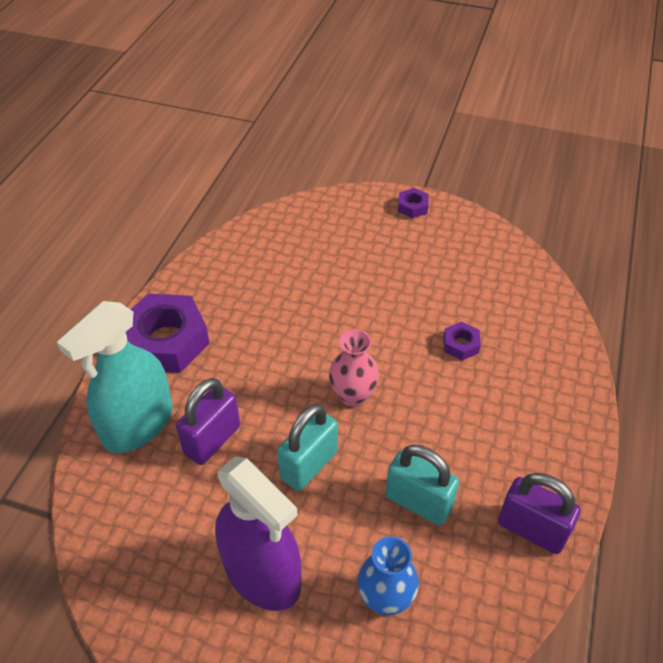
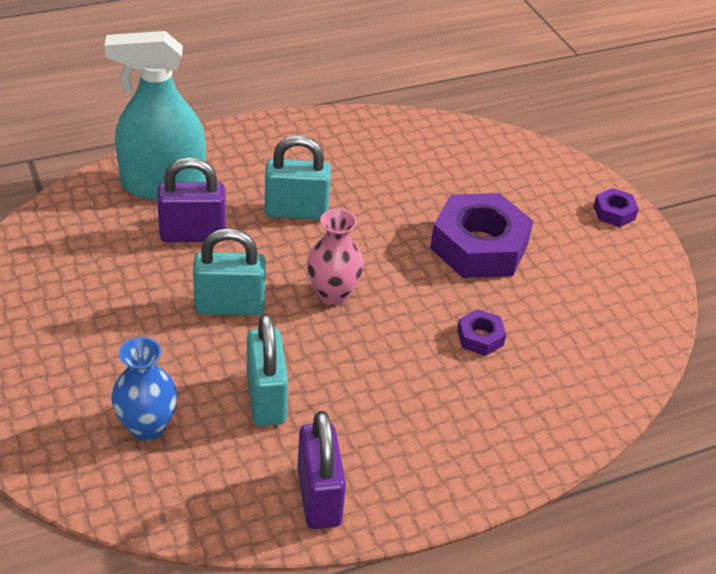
camera: 45 degrees right, 5 degrees down
(166, 341) = (259, 151): purple nut -> purple nut (479, 246)
(251, 362) = (296, 211): none -> turquoise padlock
(262, 573) = (99, 335): purple spray bottle -> none

